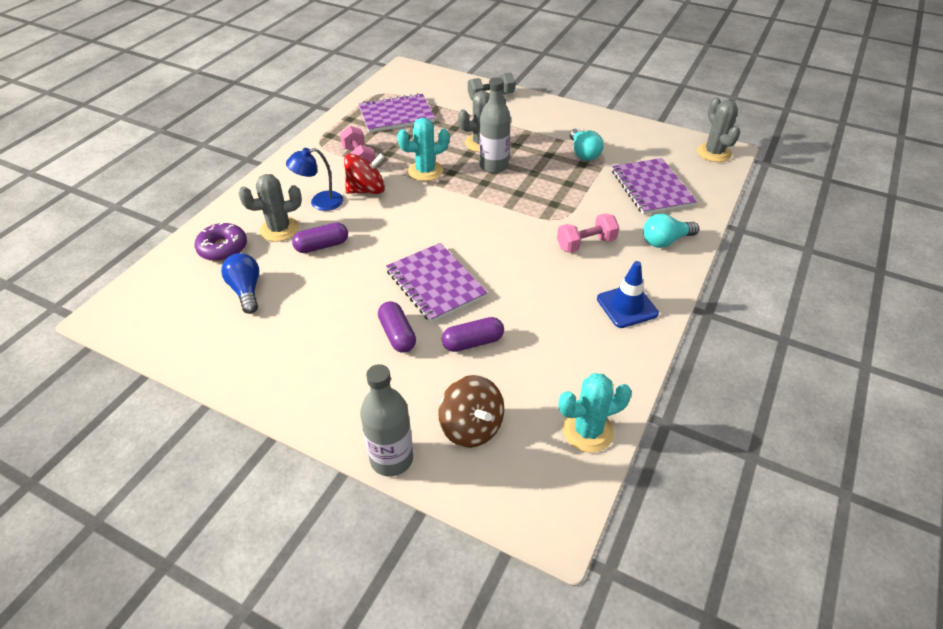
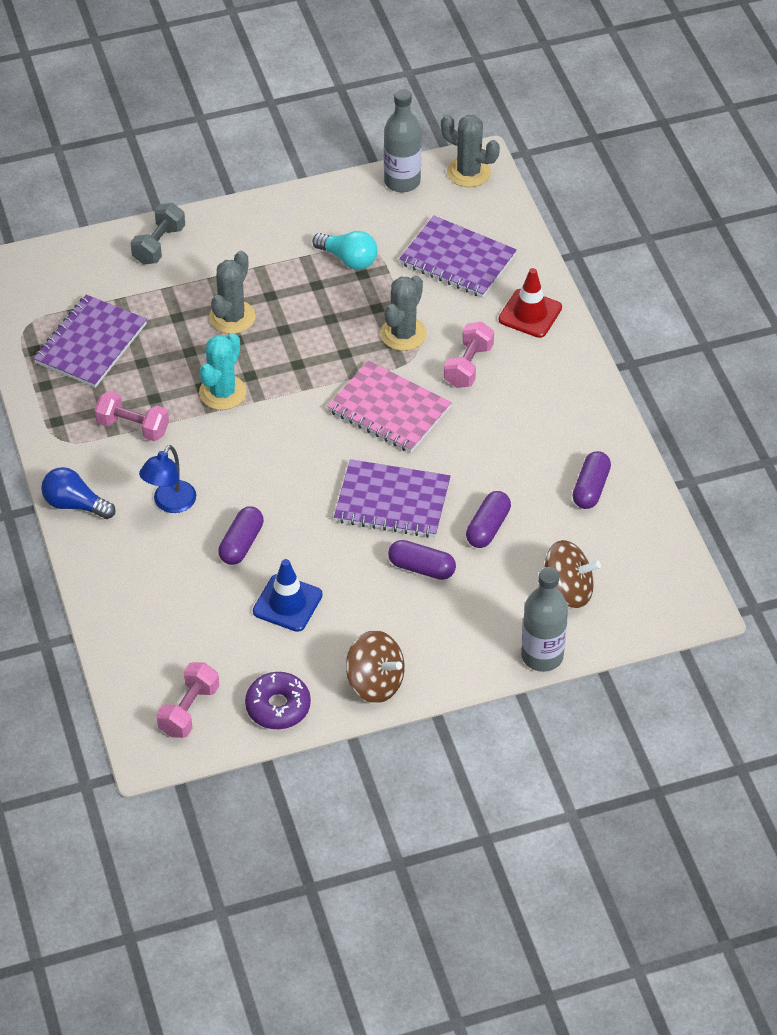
camera: 45 degrees left, 5 degrees up
(157, 310) = (189, 710): none -> pink dumbbell
(223, 248) = (152, 616): purple donut -> purple donut (278, 706)
(246, 290) = (239, 633): blue light bulb -> blue light bulb (75, 504)
(268, 381) = (375, 682): none -> brown spinning top
(279, 229) = (175, 559): grey cactus -> grey cactus (403, 334)
(366, 190) = (196, 456): red spinning top -> none
(494, 166) = (281, 338): grey bottle -> grey bottle (402, 181)
(504, 235) = (389, 409): none -> pink notebook
(578, 370) = (590, 488): none -> purple capsule
(588, 431) = (648, 529): turquoise cactus -> none
(627, 306) = (567, 404): blue traffic cone -> blue traffic cone (287, 603)
(665, 241) = (530, 313): turquoise light bulb -> red traffic cone

